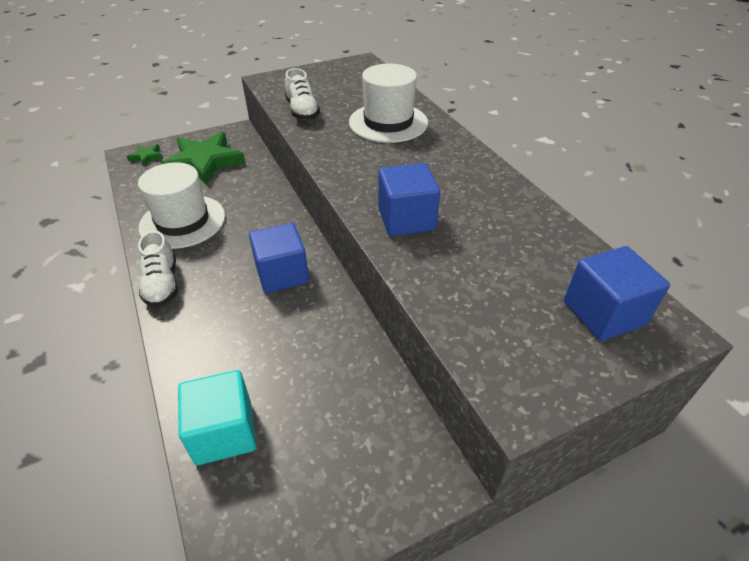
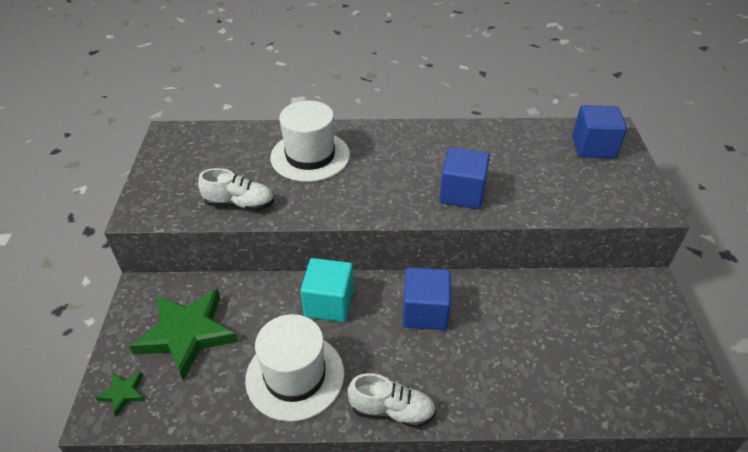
camera: 65 degrees left, 0 degrees up
(224, 432) = (588, 392): turquoise cube -> turquoise cube (329, 303)

